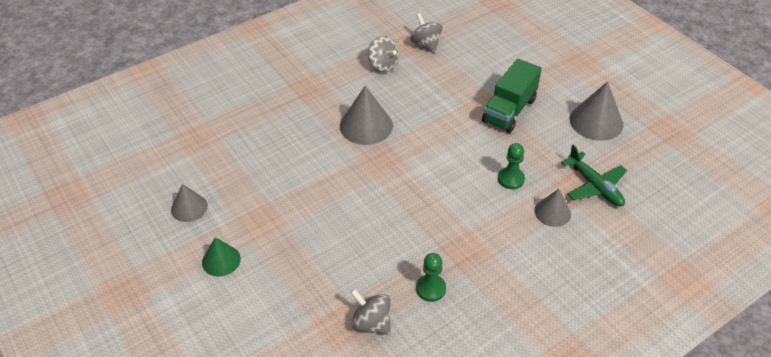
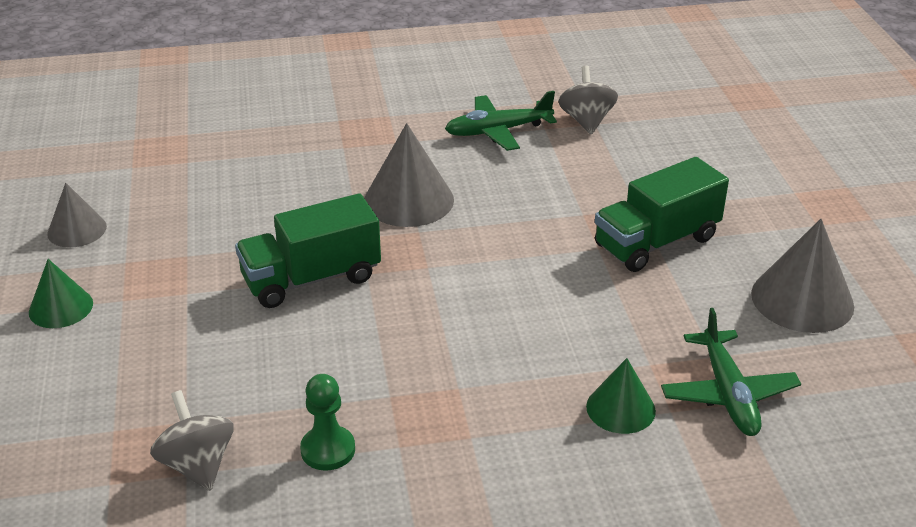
camera: 25 degrees right, 10 degrees down
(349, 193) = (311, 279): none -> green truck
(383, 65) = (498, 131): grey spinning top -> green plane
(511, 179) = (584, 338): green pawn -> none
(552, 212) = (620, 408): grey cone -> green cone

